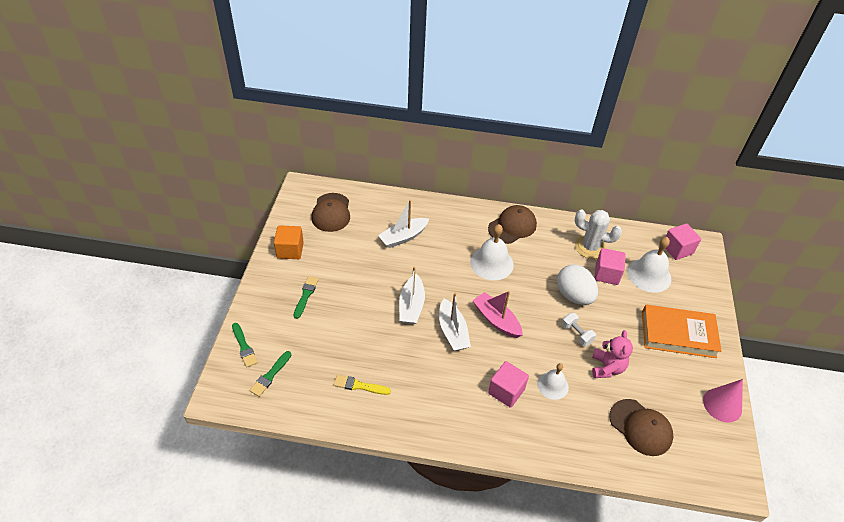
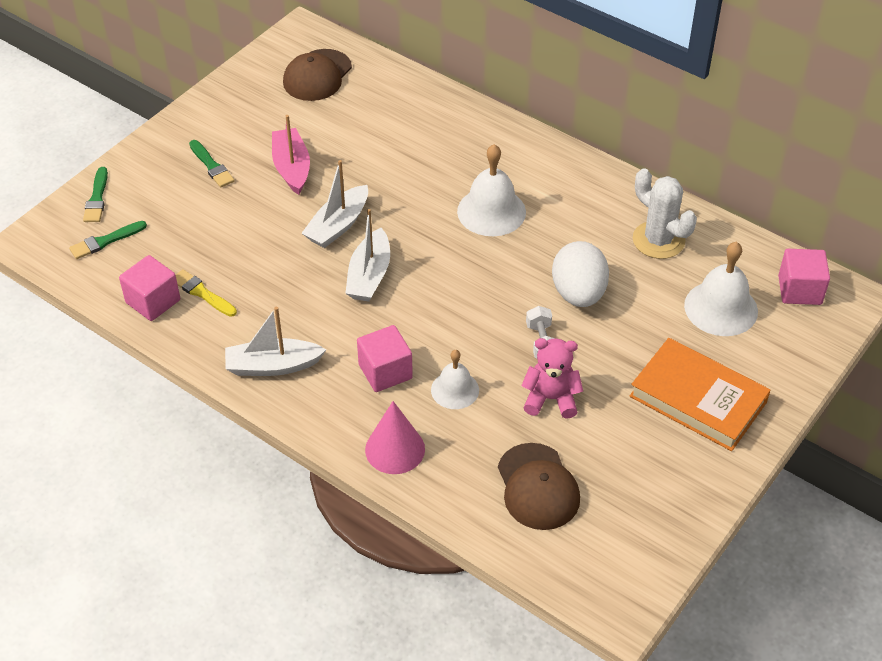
camera: 30 degrees right, 0 degrees up
(290, 250) = (230, 105): orange cube -> none
(306, 295) = (211, 166): green brush -> green brush turned 105 degrees clockwise
(403, 237) = (392, 137): white boat -> white boat (273, 366)
(496, 320) = (440, 284): pink boat -> pink boat (292, 168)
(512, 226) = (561, 174): brown cap -> none
(606, 274) = (653, 284): pink cube -> pink cube (153, 301)
(607, 367) = (551, 399): pink teddy bear -> pink teddy bear turned 120 degrees counterclockwise
(722, 405) = (686, 510): pink cone -> pink cone (395, 449)

